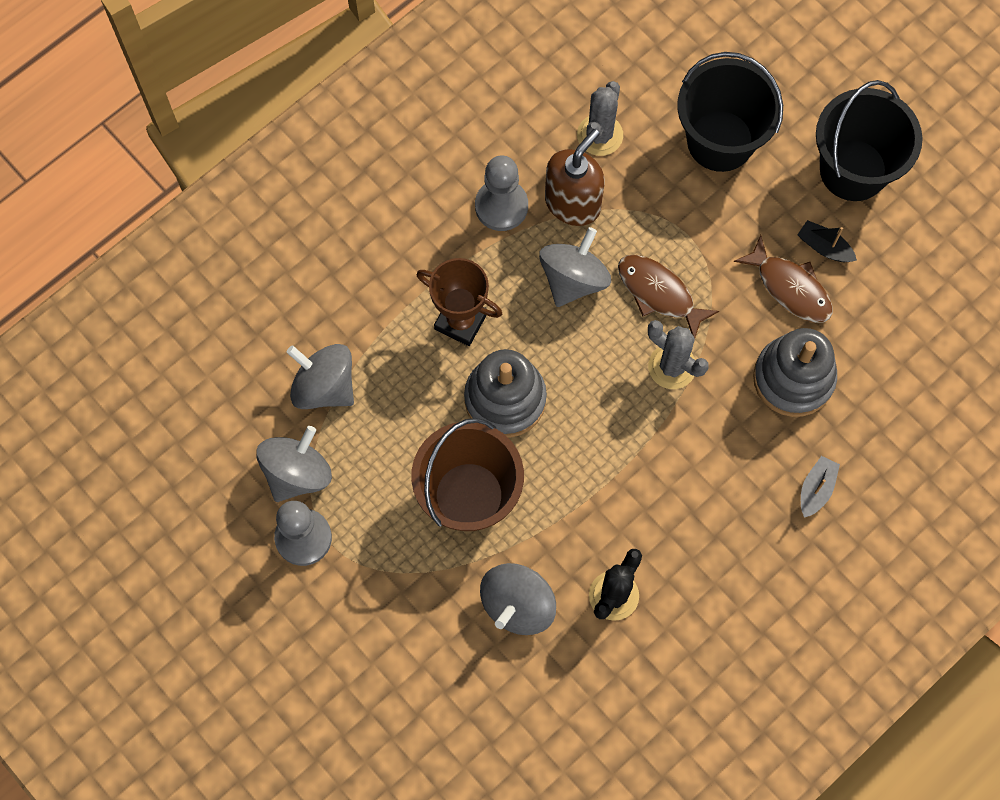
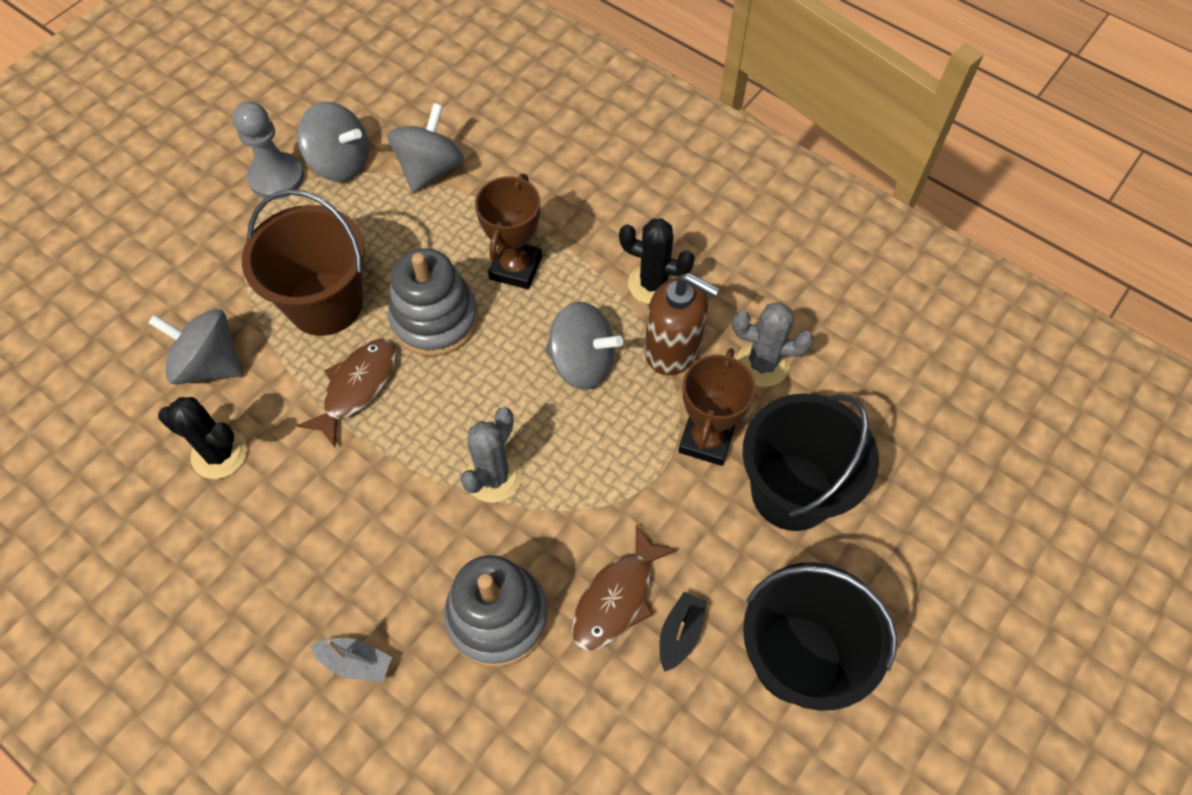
camera: 80 degrees right, 10 degrees down
(501, 206) = (653, 284): grey pawn -> black cactus
(659, 293) = (581, 451): brown fish -> brown fish (357, 387)
(664, 194) = (706, 439): none -> brown trophy

